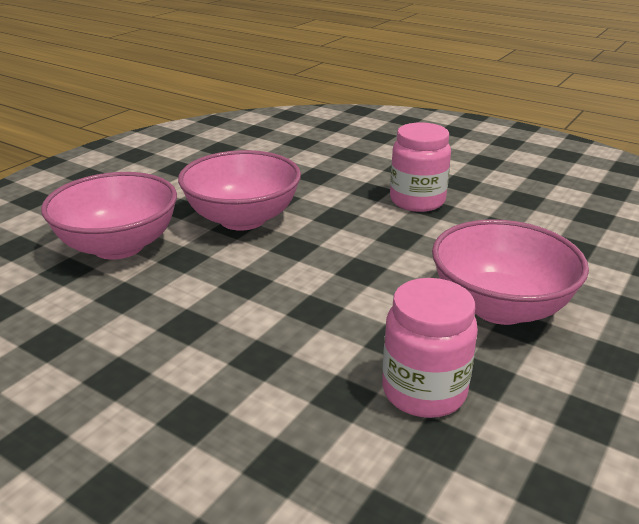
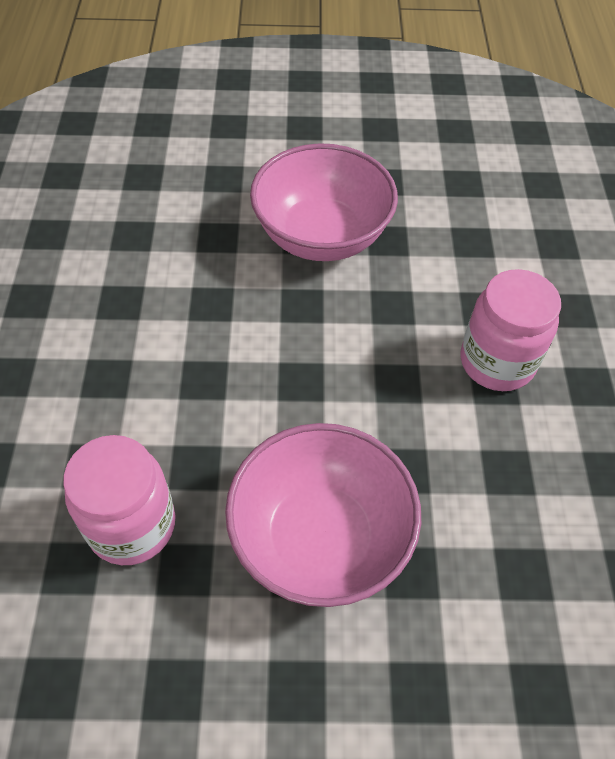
camera: 55 degrees right, 25 degrees up
(118, 246) = (203, 182): pink bowl -> none

